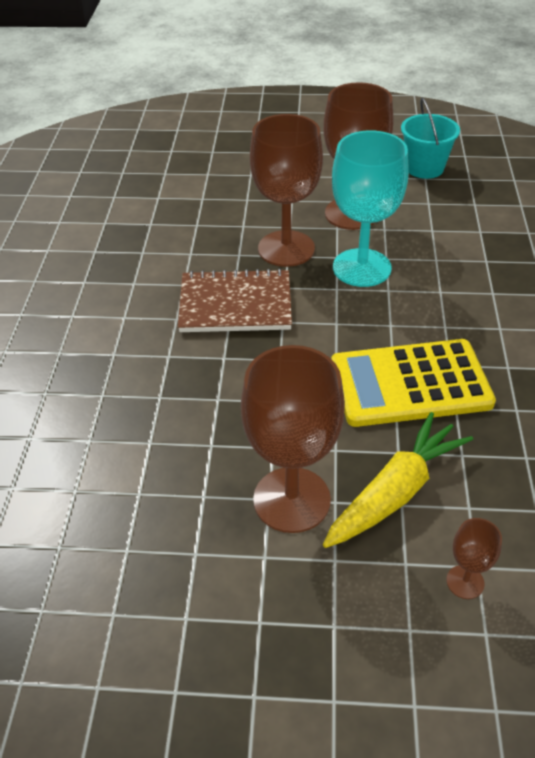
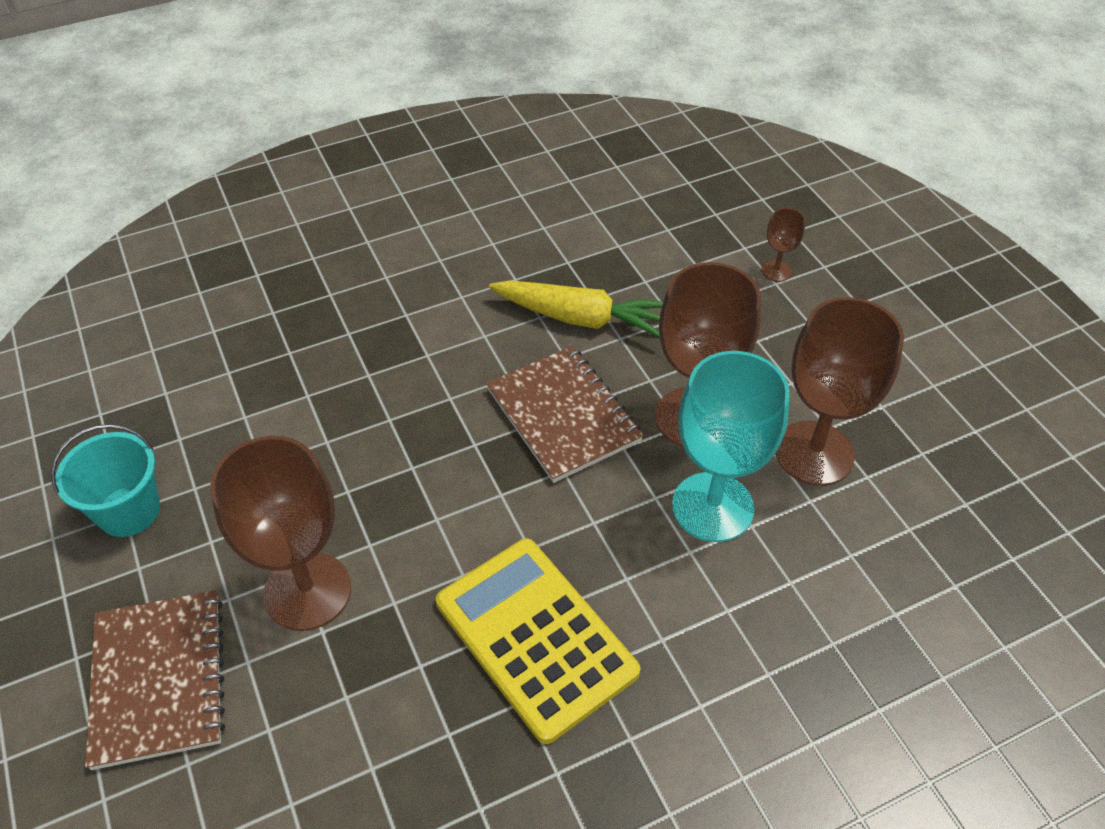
camera: 60 degrees right, 5 degrees up
(316, 631) = (159, 679): none -> brown notebook
(395, 492) = (360, 684): yellow carrot -> yellow carrot (581, 318)
(424, 168) = (989, 494): turquoise bucket -> turquoise bucket (129, 511)
(465, 582) = (266, 798): brown goblet -> brown goblet (776, 271)

